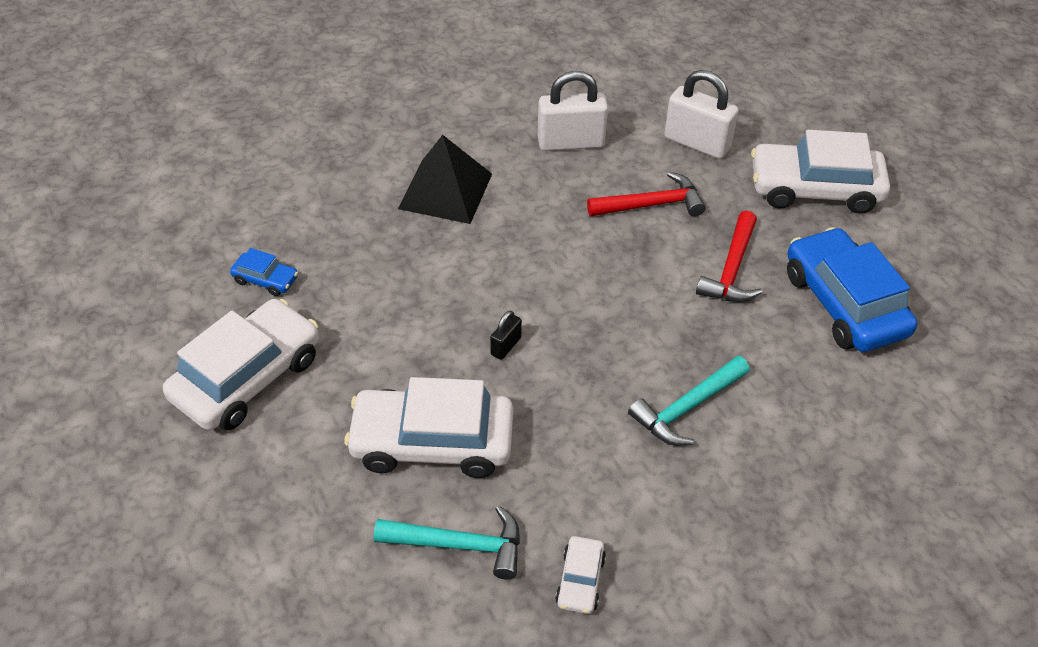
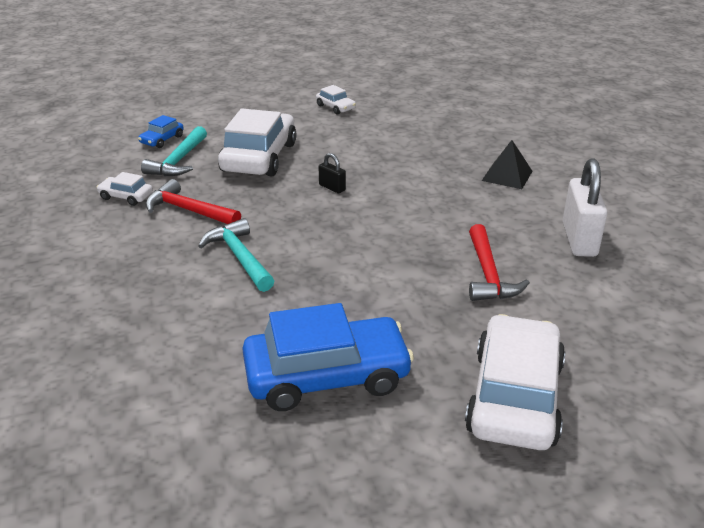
camera: 100 degrees right, 15 degrees down
(247, 377) = (335, 107): white car -> white car, size x0.45
(266, 279) = (417, 112): blue car -> blue car (162, 140)
(445, 191) = (507, 175): black pyramid -> black pyramid, size x0.65
(697, 143) = (590, 319): white padlock -> none
(732, 269) = (391, 308): red hammer -> red hammer (188, 210)

